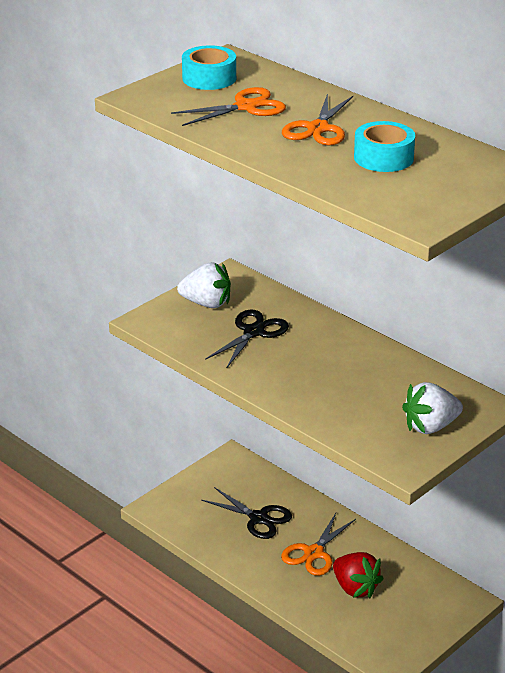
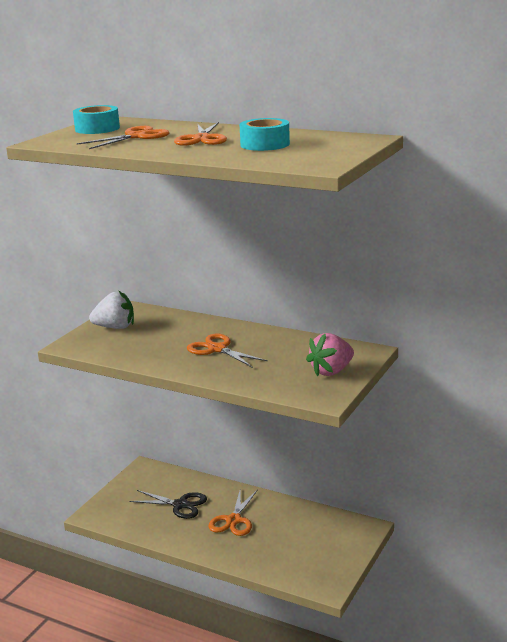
camera: 15 degrees left, 10 degrees down
(253, 332) = (161, 338): black scissors -> none
(312, 363) = (217, 349): none -> orange scissors
(355, 588) = (276, 538): red strawberry -> none
(430, 426) = (331, 371): white strawberry -> pink strawberry

